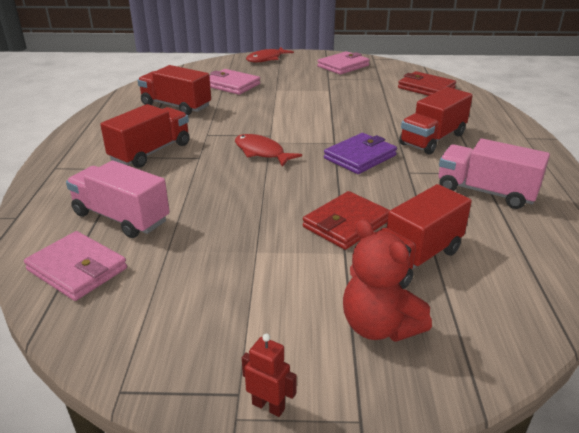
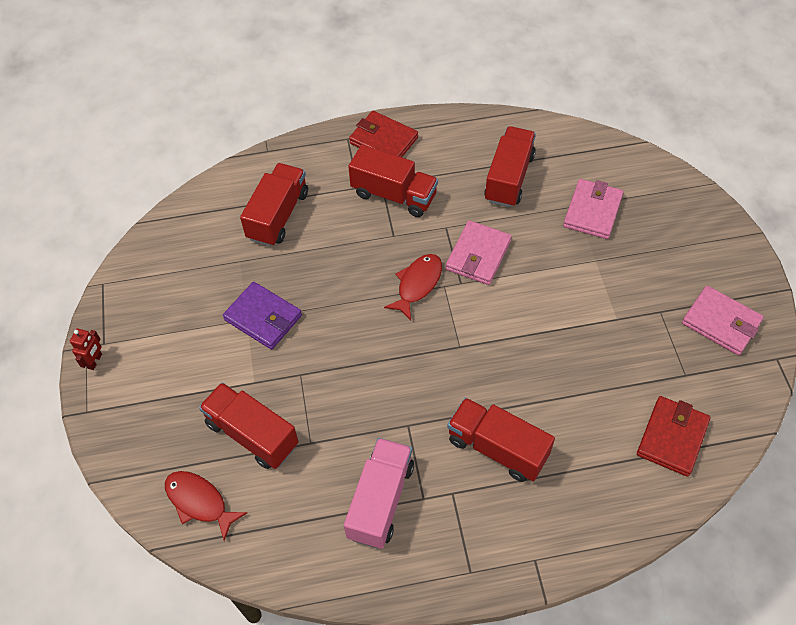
camera: 80 degrees right, 25 degrees up
(77, 269) = (209, 216): pink wallet -> pink wallet (478, 255)
(121, 218) = (278, 216): pink truck -> red truck
(266, 59) = (707, 225): red fish -> red fish (199, 502)
(346, 224) = (297, 378): red wallet -> red wallet (383, 140)
(360, 157) = (430, 375): purple wallet -> purple wallet (263, 318)
(379, 326) = (168, 415): red teddy bear -> none

